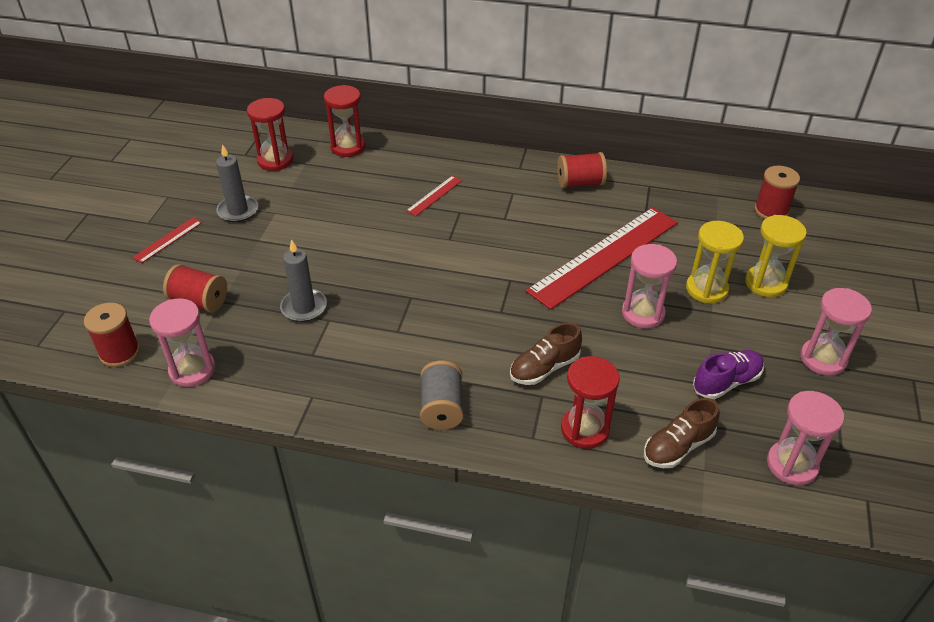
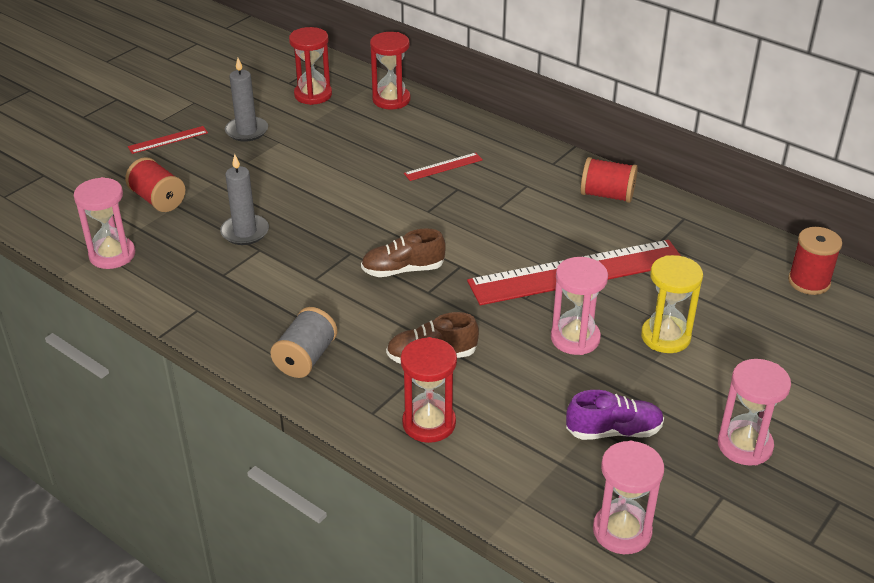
camera: 25 degrees right, 5 degrees down
(120, 352) = (64, 222): red spool -> none
(678, 447) = (512, 471): brown shoe -> brown shoe (403, 270)
(765, 283) = (740, 351): yellow hourglass -> none

